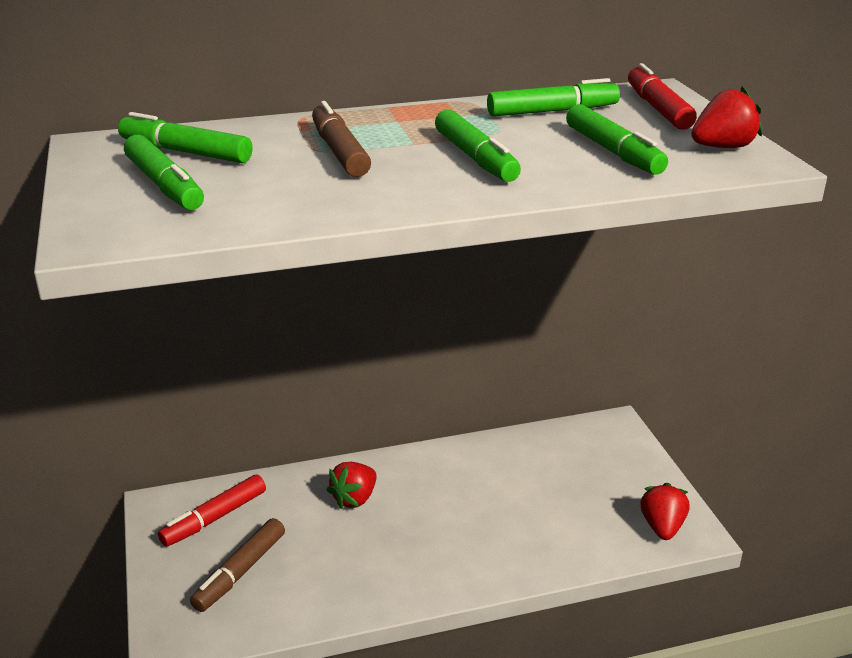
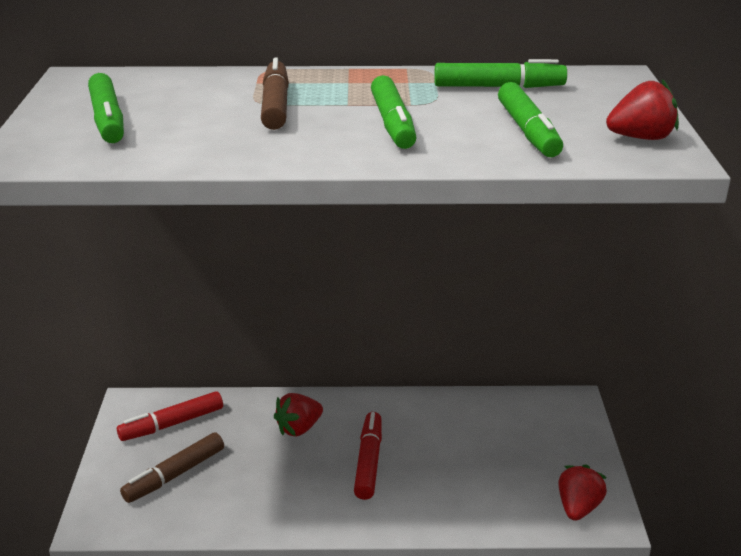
camera: 15 degrees right, 0 degrees up
(186, 152) = (145, 92): green marker -> none
(658, 109) = (605, 94): red marker -> red marker (368, 461)

